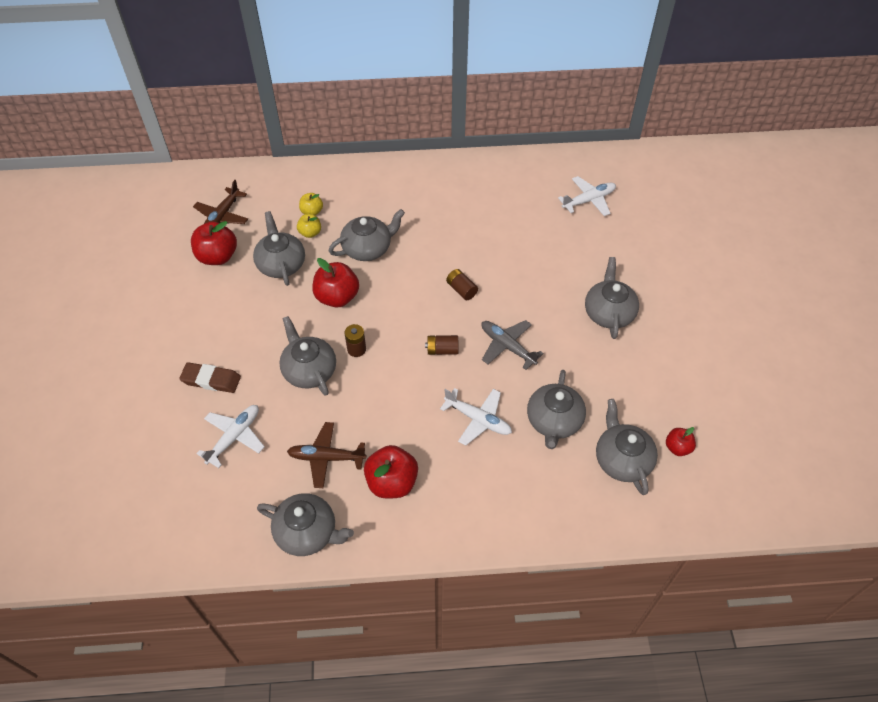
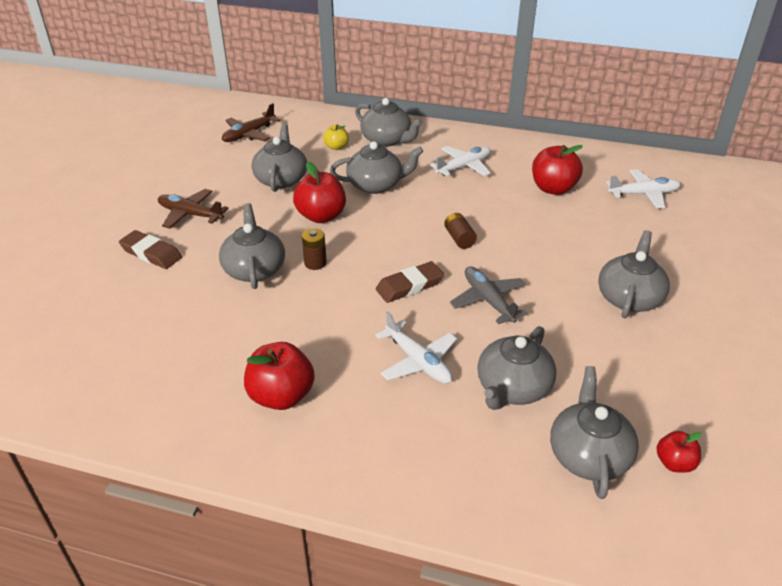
camera: 20 degrees right, 15 degrees down
(217, 257) = (224, 161): red apple -> red apple (553, 189)
(234, 437) = (140, 307): white plane -> white plane (464, 167)
(307, 532) = (155, 418): grey teapot -> grey teapot (387, 140)
(310, 233) = (325, 162): yellow apple -> none
(326, 458) = (222, 351): brown plane -> brown plane (190, 214)
(442, 350) = (409, 286): brown battery -> brown eraser

